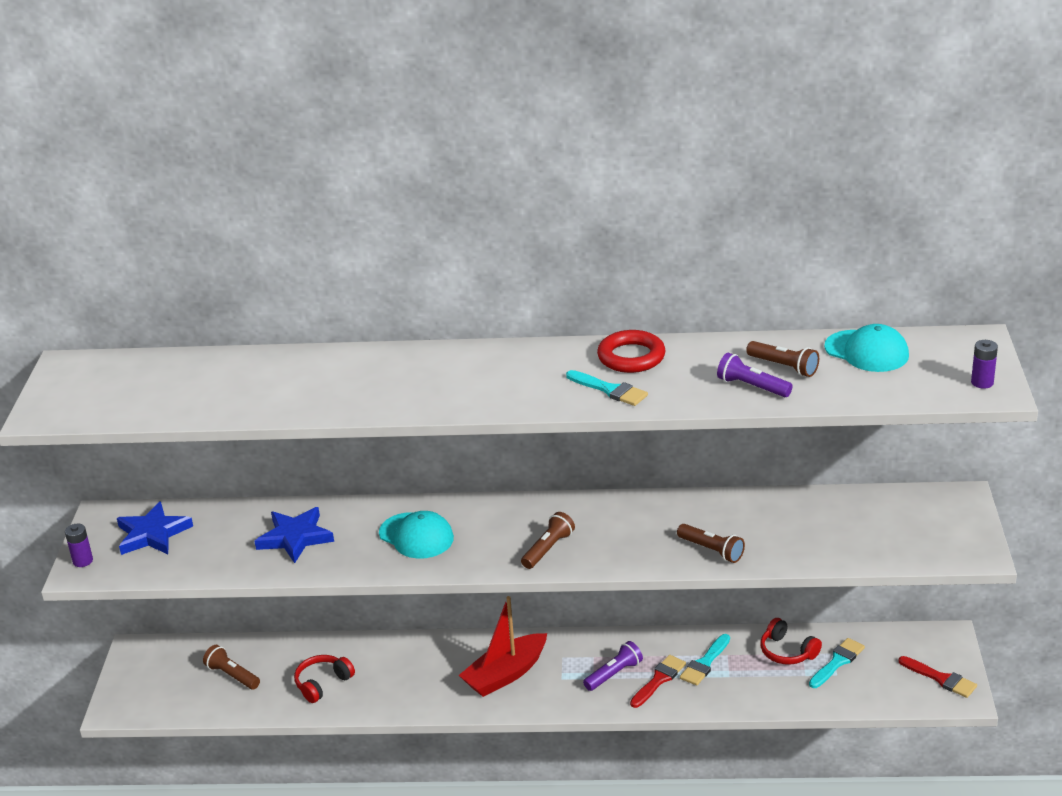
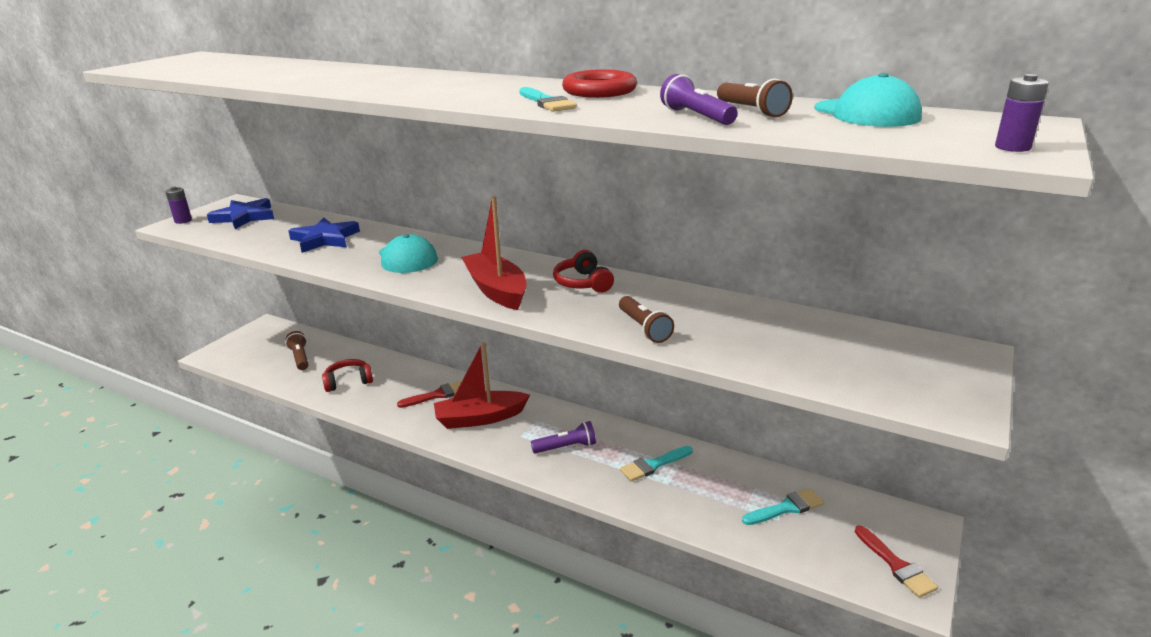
camera: 25 degrees right, 5 degrees down
(548, 549) = (496, 290): brown flashlight -> red boat
(659, 680) = (601, 465): red brush -> red brush (437, 395)
(787, 652) = (740, 481): red headphones -> red headphones (583, 283)

